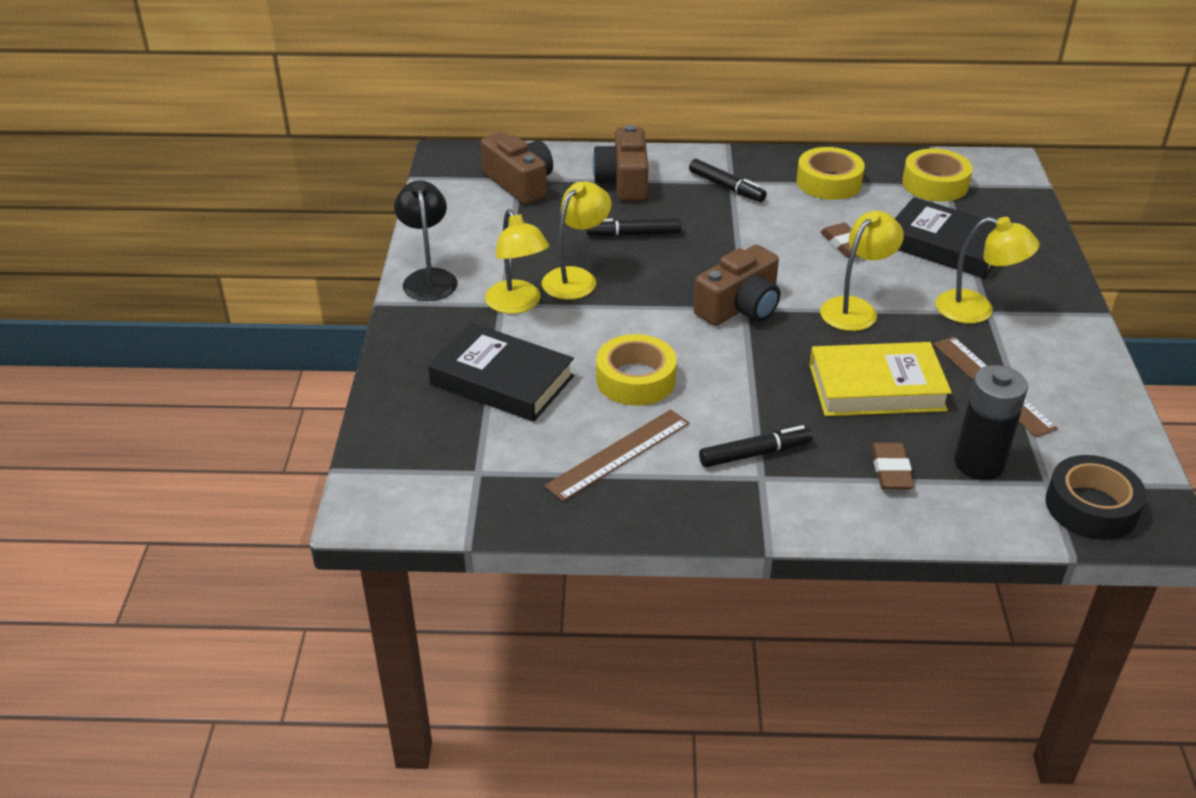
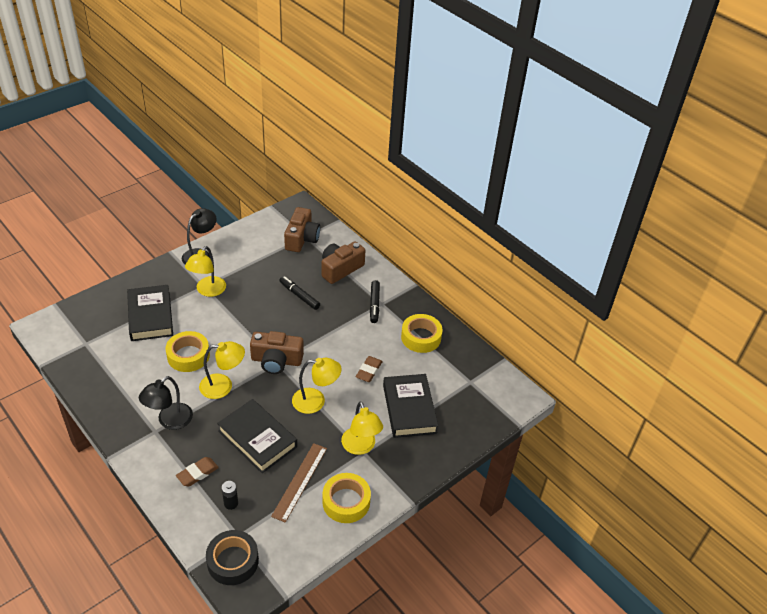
camera: 45 degrees right, 5 degrees up
(576, 278) = (245, 297): yellow lamp -> yellow lamp (223, 386)
(619, 454) = (132, 378): brown ruler -> none
(755, 454) = (169, 421): black marker -> black lamp
(876, 387) = (257, 439): yellow book -> black book
(935, 184) = (466, 377): yellow tape -> yellow tape (346, 502)
(979, 463) = (231, 503): black battery -> black battery, size x0.51

